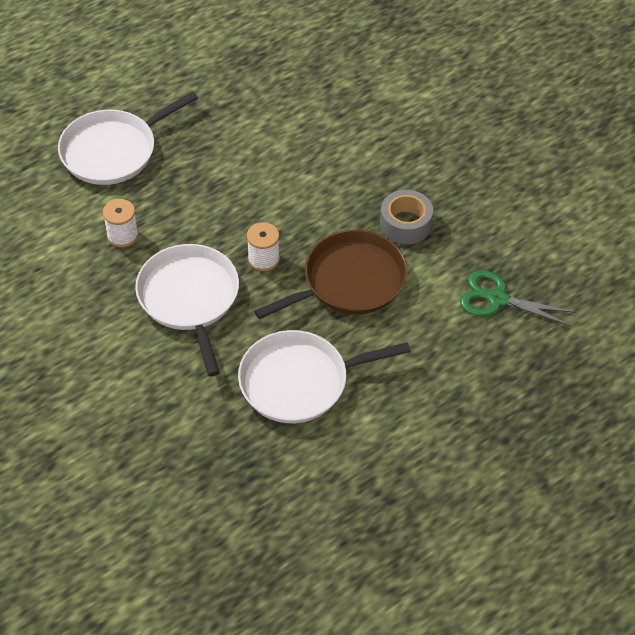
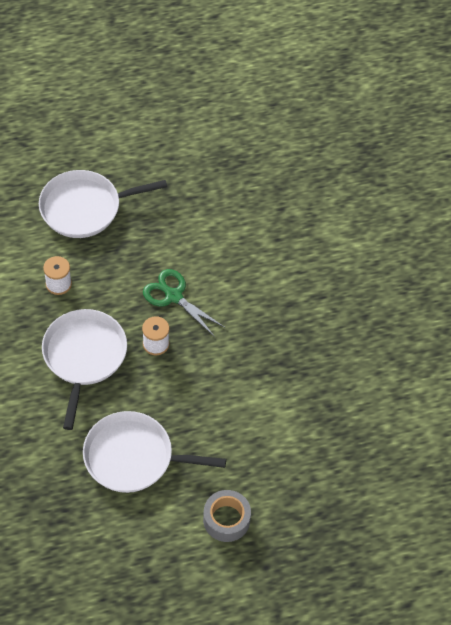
camera: 20 degrees right, 5 degrees up
(349, 281) = (212, 388): brown pan -> none
(405, 224) = (281, 355): grey tape -> grey tape (226, 519)
(497, 299) = (321, 447): green scissors -> green scissors (173, 296)

